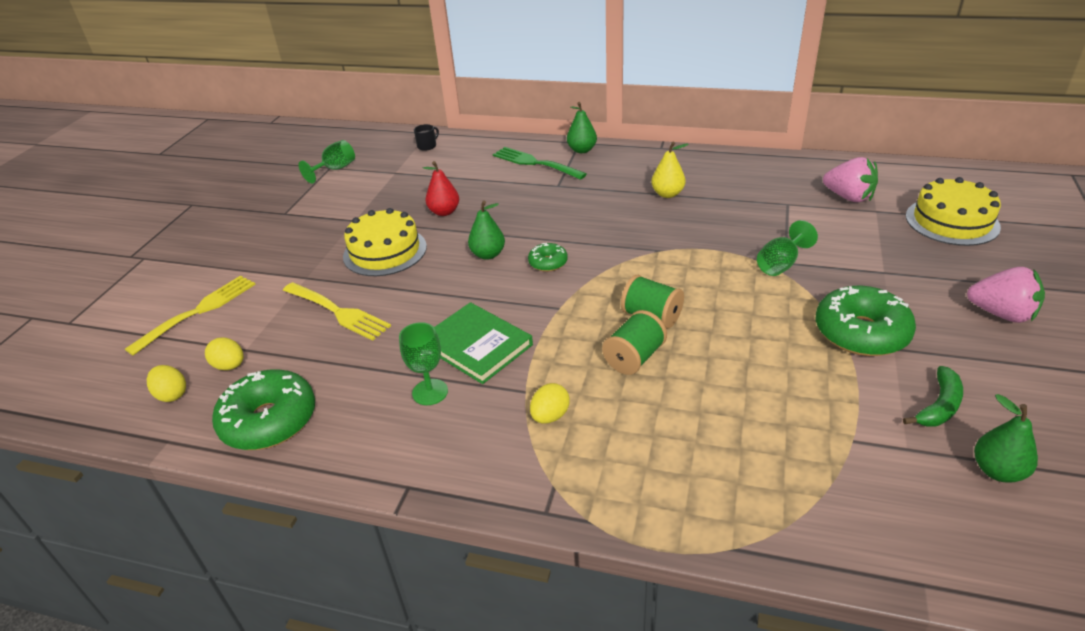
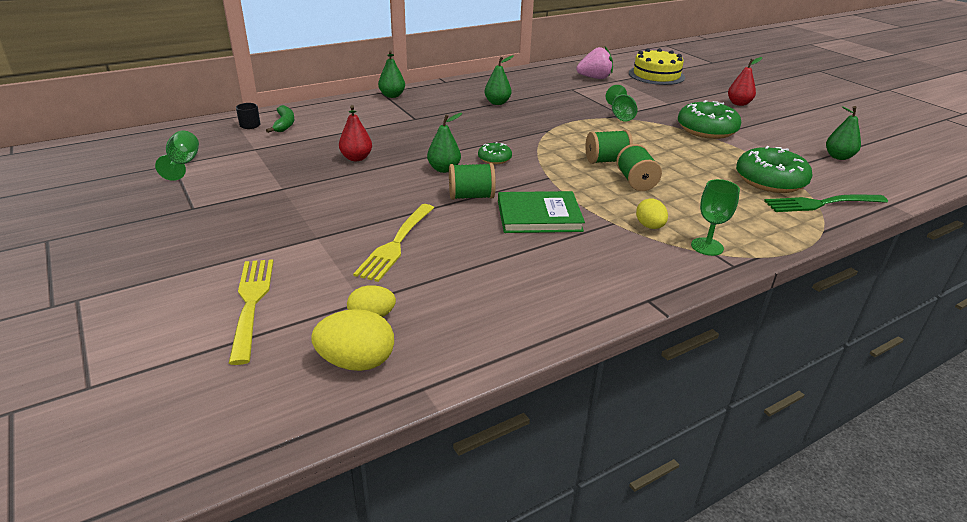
camera: 50 degrees left, 5 degrees down
(172, 394) = (356, 362): yellow egg -> yellow egg, size x1.53
(269, 421) = (483, 326): green donut -> green donut (770, 181)
(338, 312) = (396, 244): yellow fork -> yellow fork turned 120 degrees clockwise
(385, 251) = (356, 196): yellow cake -> none
(430, 392) = (560, 251): green goblet -> green goblet (707, 246)
(460, 295) = (471, 196): none -> green spool
(535, 163) = (371, 111): green fork -> green fork (821, 203)
(667, 194) = (497, 103): yellow pear -> green pear
(939, 406) = (782, 144): green banana -> green banana (284, 124)
(1001, 314) = (739, 103): pink strawberry -> red pear

